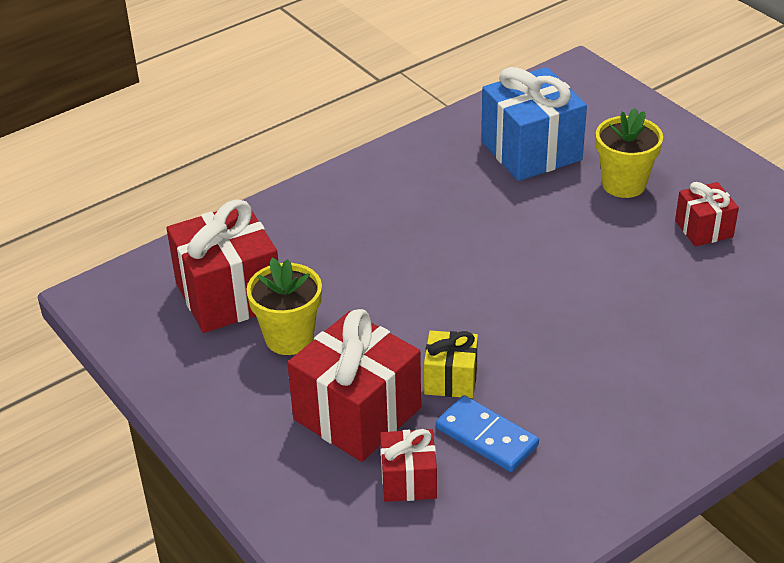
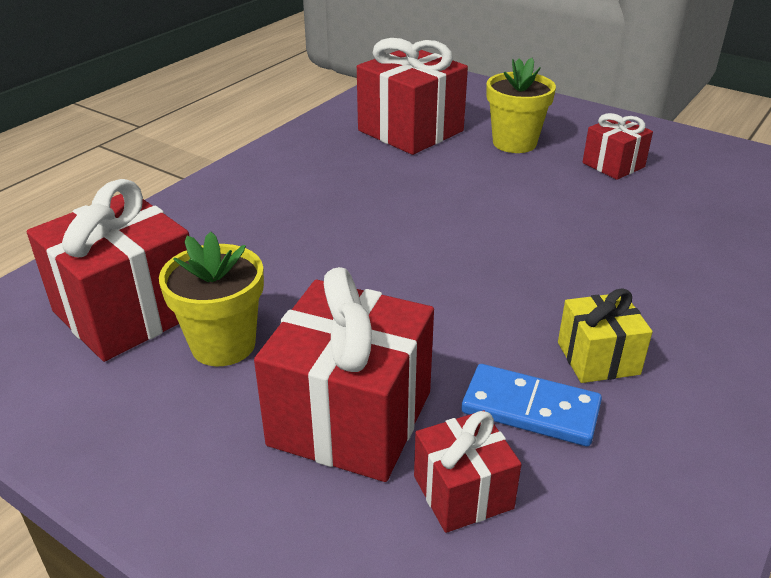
camera: 20 degrees left, 5 degrees down
(451, 379) = (448, 351): yellow gift -> yellow gift (598, 358)
(531, 151) = (410, 131): blue gift -> red gift

